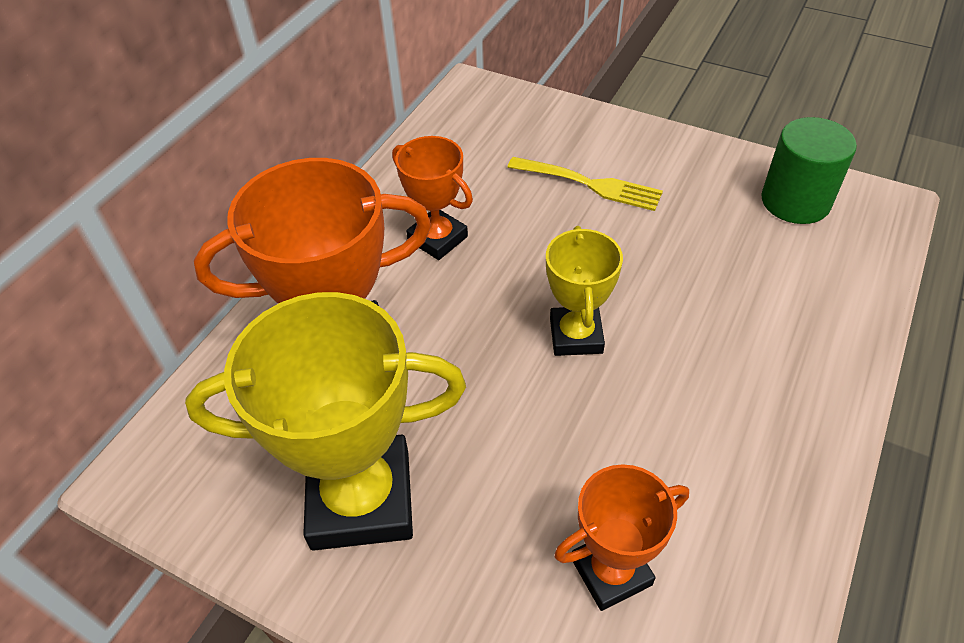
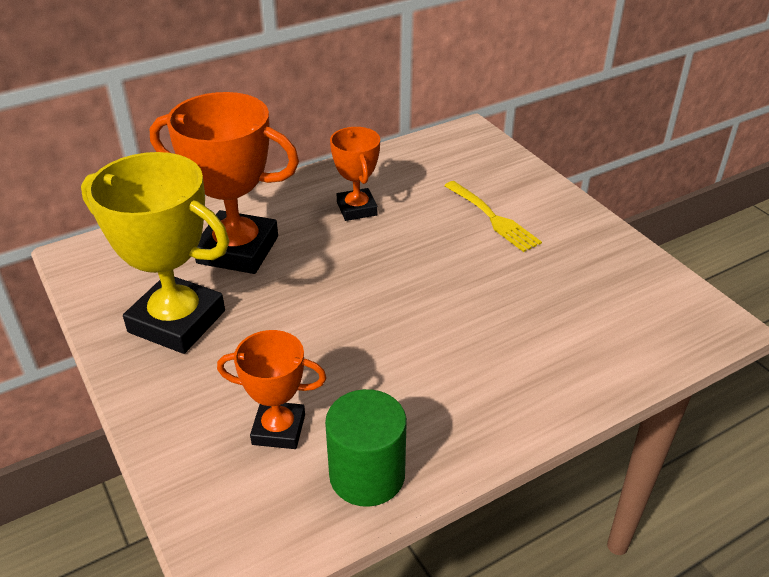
camera: 30 degrees right, 10 degrees down
(576, 335) = (389, 299): yellow trophy -> none
(795, 201) = (641, 289): green cylinder -> green cylinder (367, 475)

